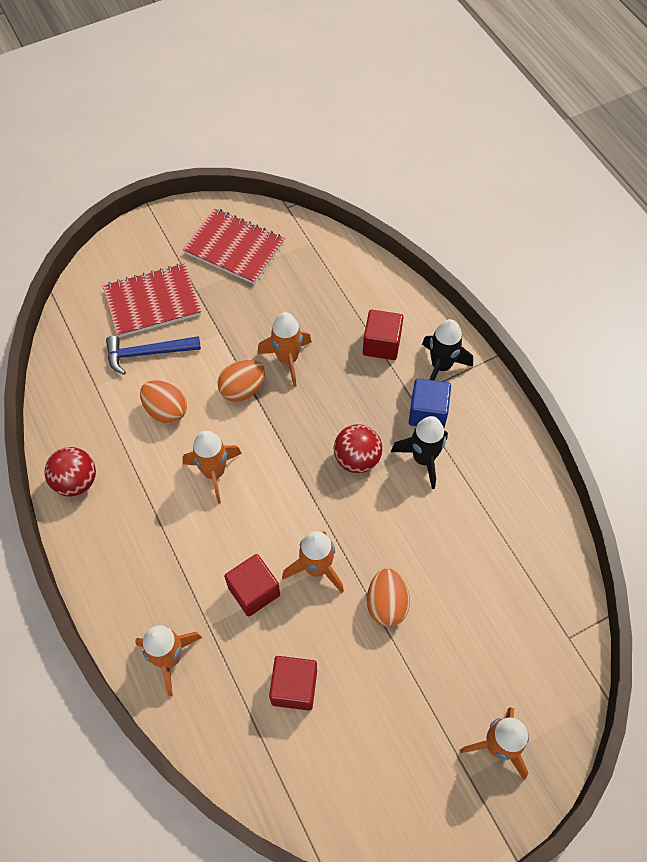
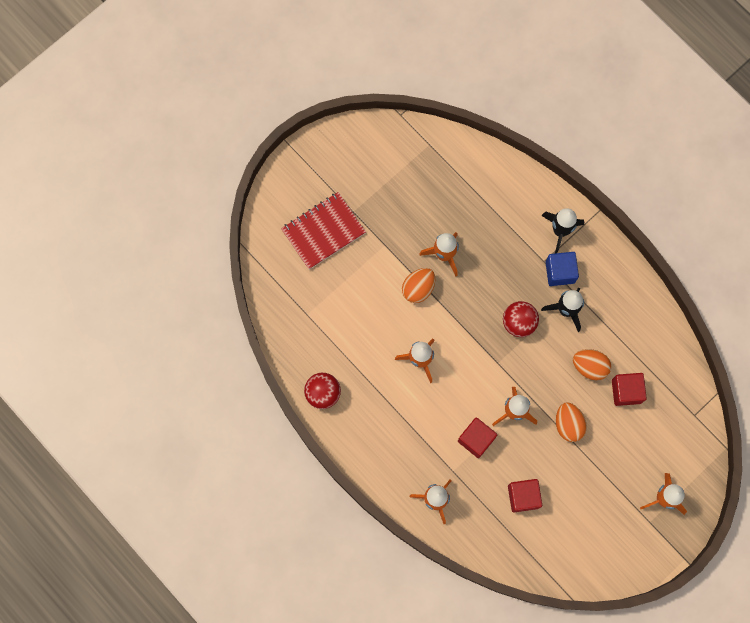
camera: 15 degrees left, 15 degrees up
(147, 353) = (335, 277): blue hammer -> none
(166, 410) = (367, 320): orange egg -> orange egg (589, 366)
(234, 248) = (370, 165): red notebook -> none
(381, 344) = (511, 223): red cube -> red cube (626, 391)

